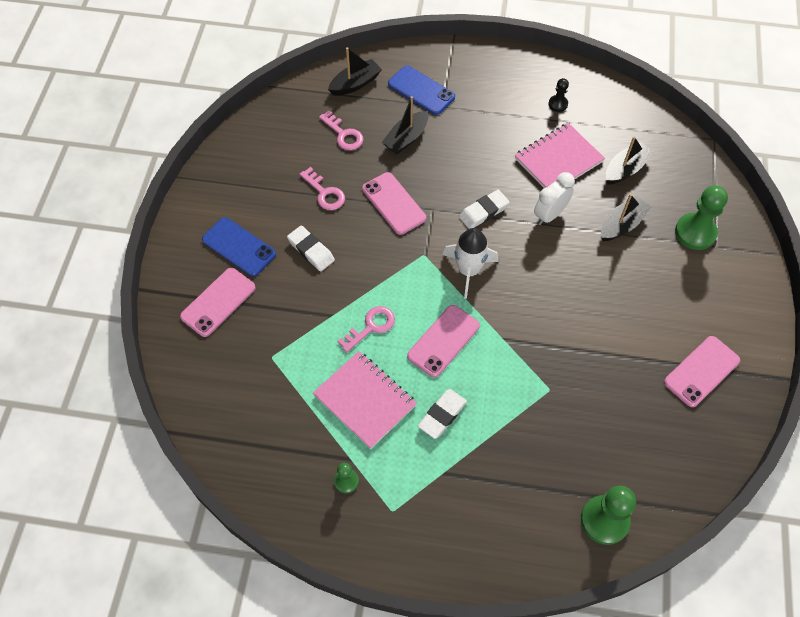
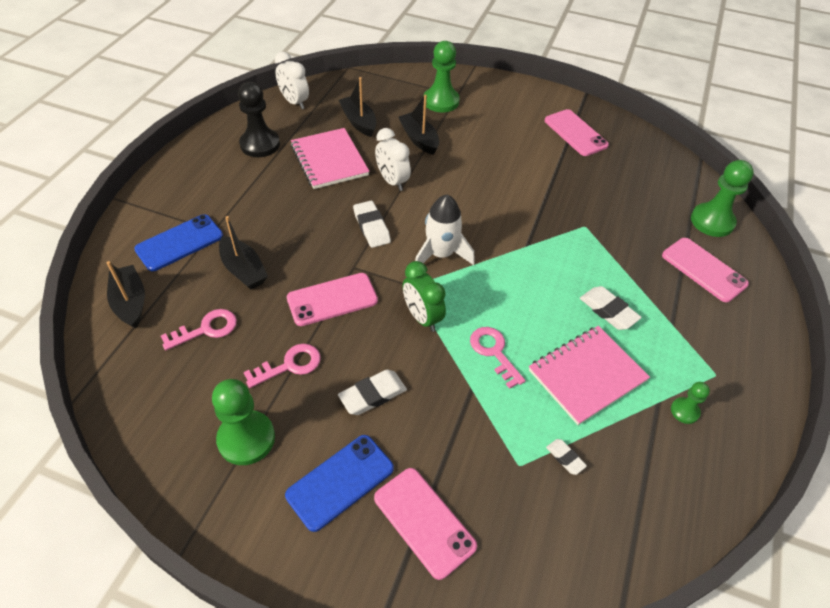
camera: 80 degrees left, 10 degrees down
(260, 185) = (246, 439): none -> green pawn
(283, 388) = (565, 458): none -> white eraser
(393, 269) = (422, 317): none -> green clock
(443, 341) = (522, 292): pink phone -> pink phone (703, 270)
(558, 104) = (260, 144): black pawn -> black pawn, size x1.91
(631, 111) = (294, 102): none -> white clock

